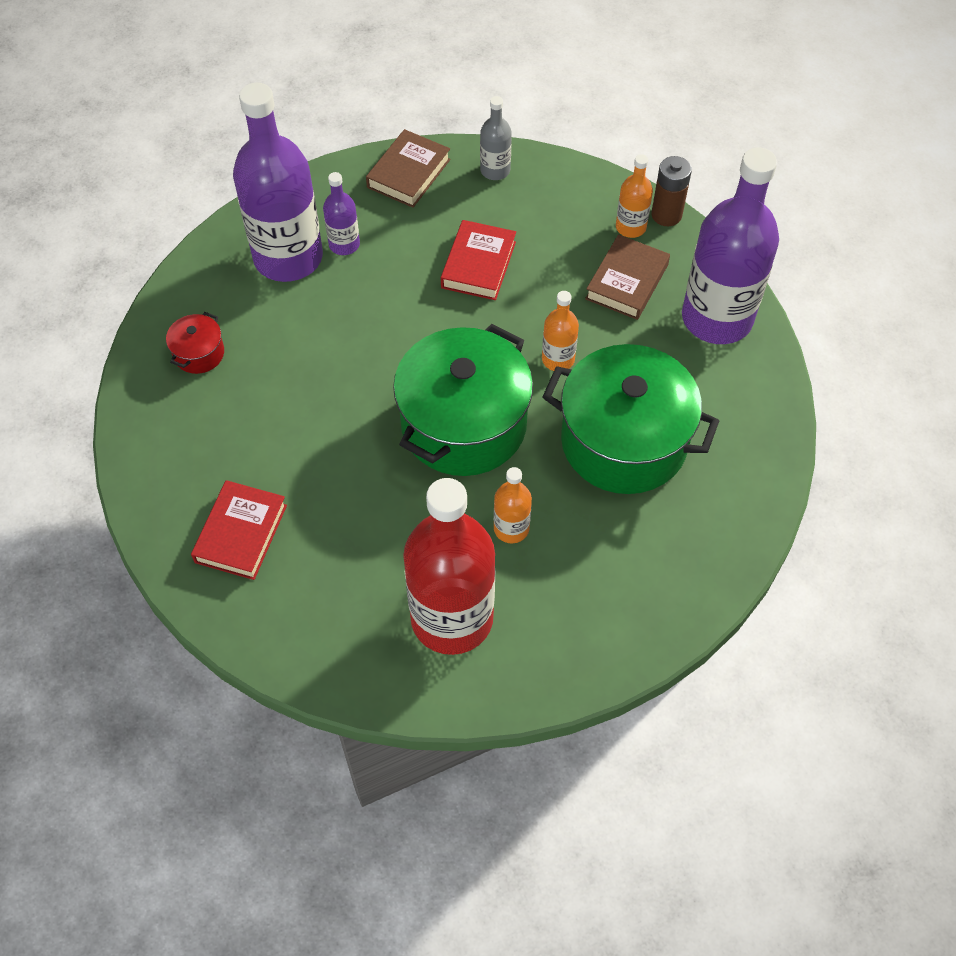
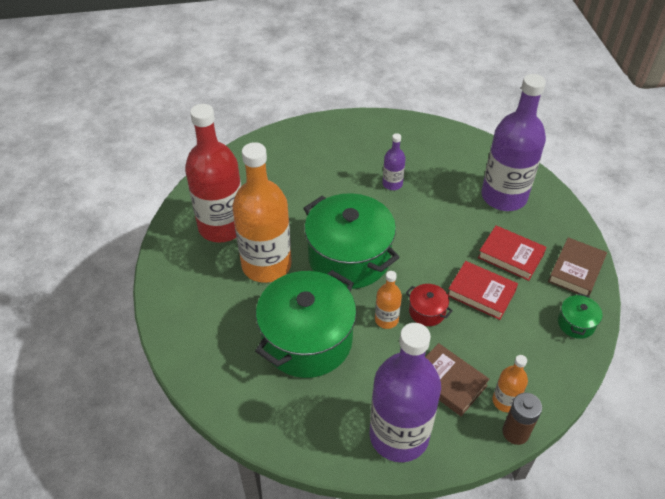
camera: 105 degrees right, 10 degrees down
(199, 353) = (435, 150): red pot -> red pot (427, 311)
(241, 533) = (310, 152): red book -> red book (510, 256)
(344, 244) = (511, 225): purple bottle -> purple bottle (392, 184)
(409, 173) = (576, 270): brown book -> brown book turned 75 degrees clockwise
(495, 170) = (576, 323): grey bottle -> green pot
(511, 528) = (266, 265): orange bottle -> orange bottle, size x2.22

